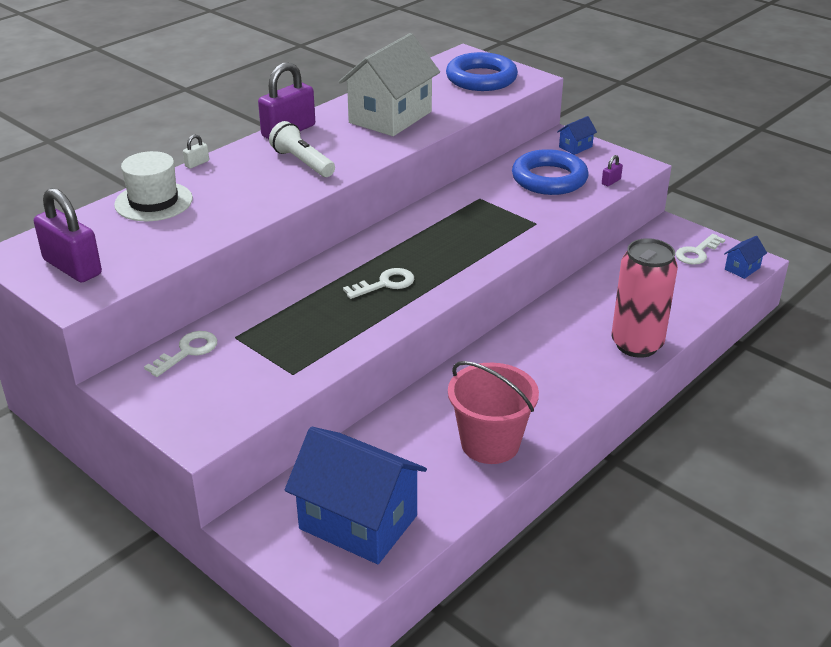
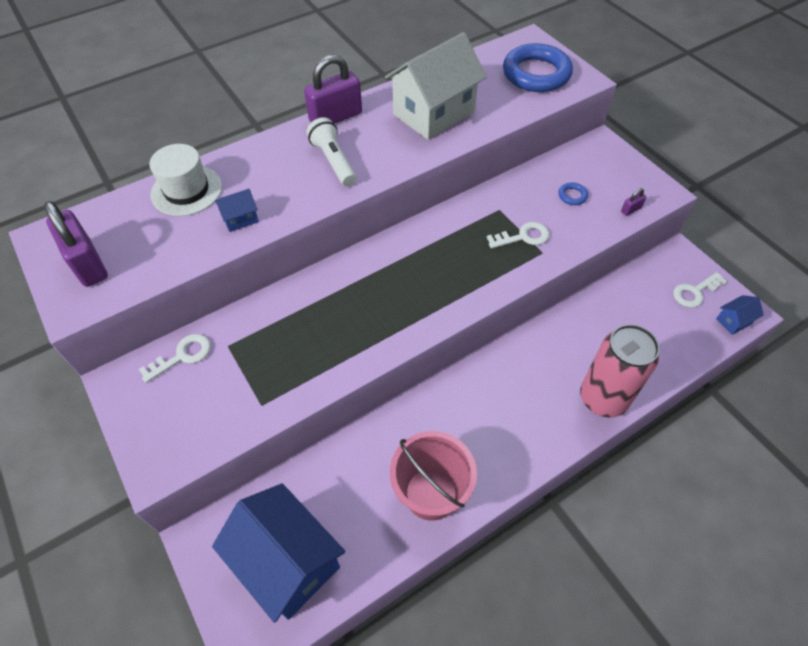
camera: 15 degrees right, 20 degrees up
(197, 163) = (241, 146): white padlock -> none
(385, 284) = (379, 305): white key -> white key (523, 237)
(549, 179) = (572, 196): blue ring -> blue ring, size x0.41
(575, 147) = (610, 158): blue house -> blue house (240, 219)

